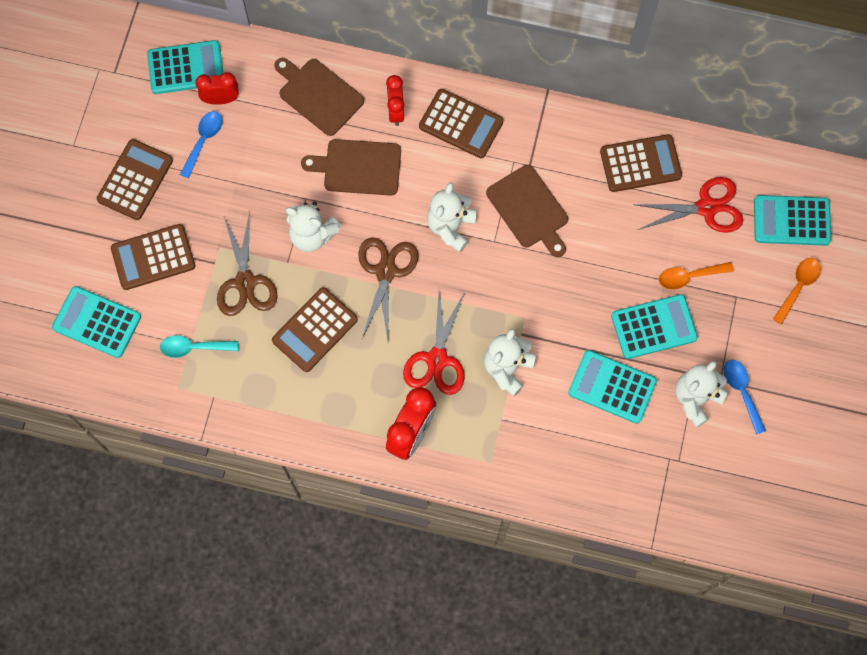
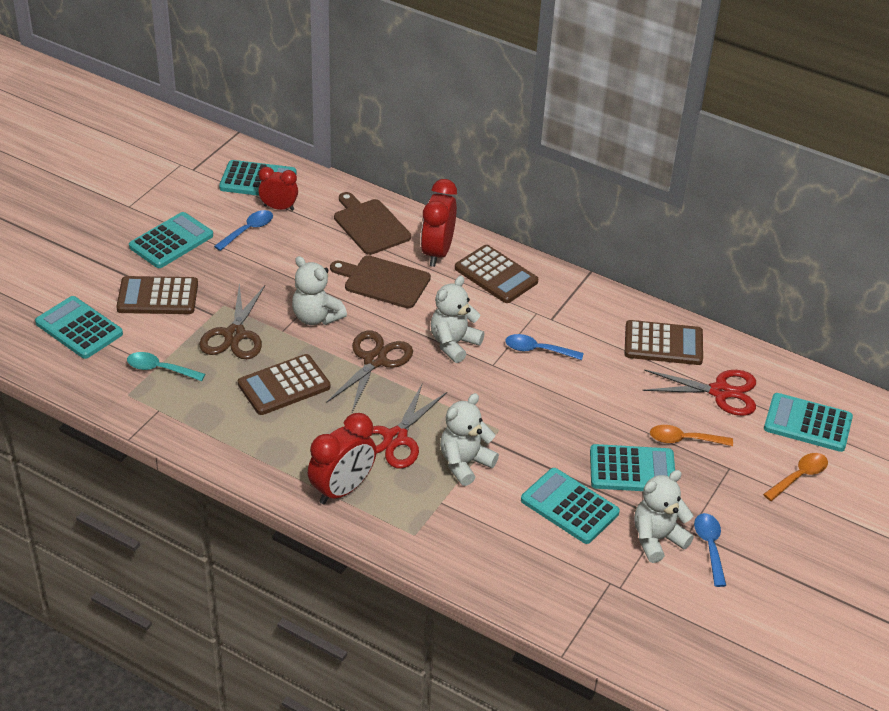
camera: 15 degrees right, 30 degrees down
(135, 180) = (171, 241): brown calculator -> turquoise calculator
(396, 111) = (437, 252): red clock -> red clock, size x1.57
(529, 209) = (537, 350): brown cutting board -> blue spoon

